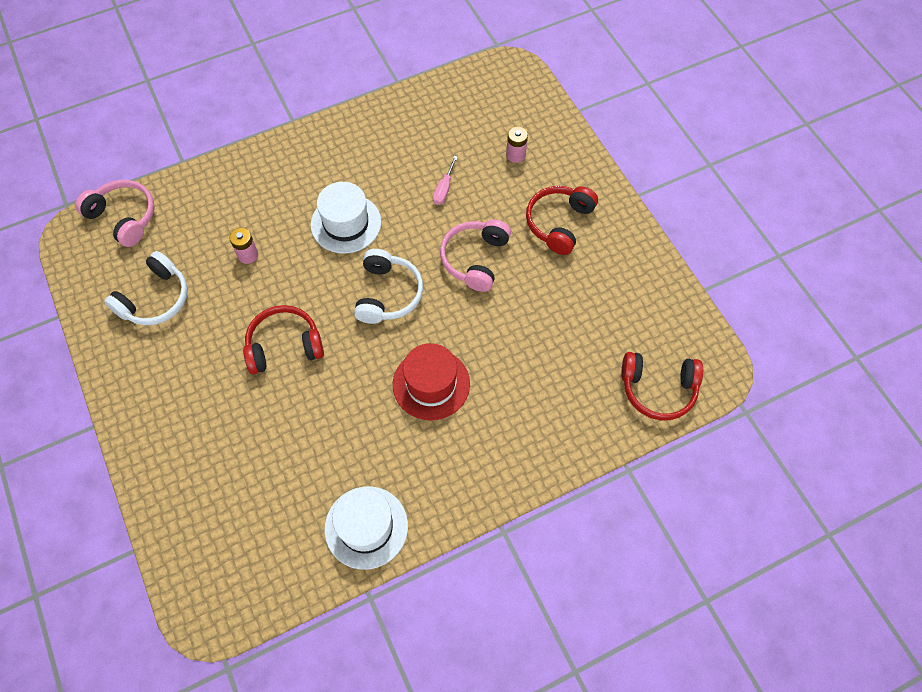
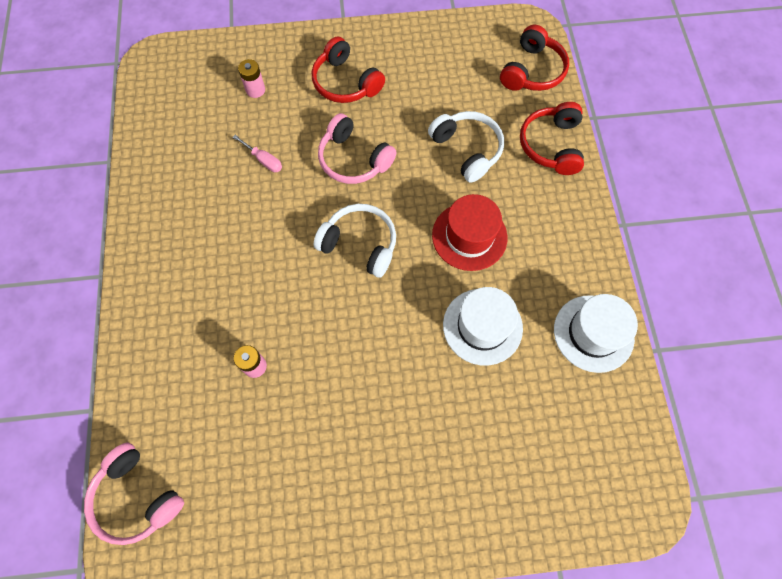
camera: 70 degrees left, 5 degrees up
(124, 217) = (137, 497): pink headphones -> pink headphones turned 105 degrees counterclockwise
(155, 299) = (267, 482): white headphones -> white headphones (467, 150)
(284, 346) = (380, 357): red headphones -> red headphones (551, 145)
(346, 223) = (261, 259): white hat -> white hat (482, 326)

